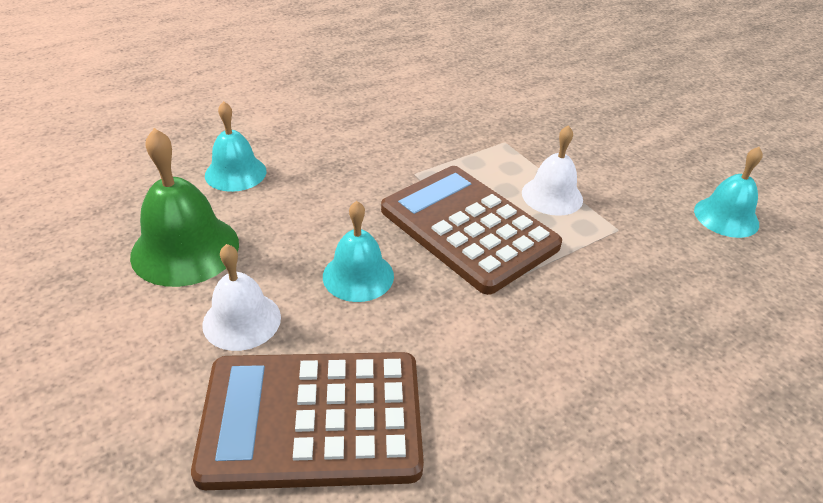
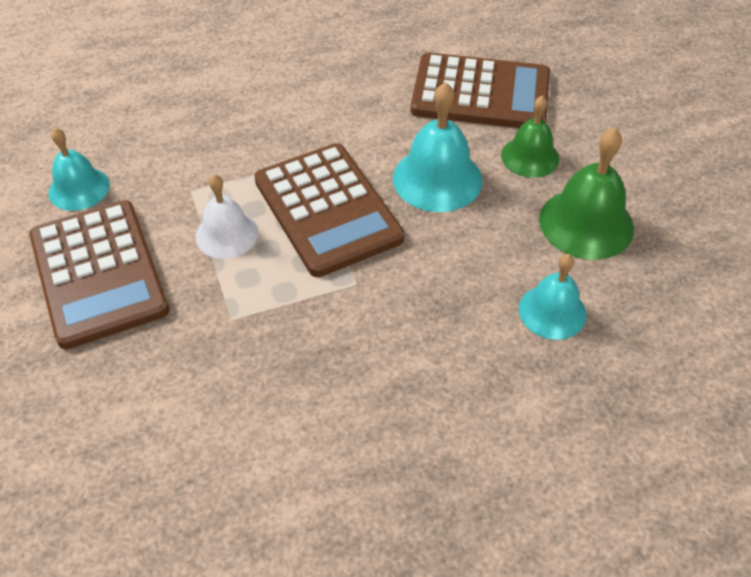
camera: 165 degrees left, 10 degrees up
(242, 320) = (530, 157): white bell -> green bell
(358, 276) = (437, 179): turquoise bell -> turquoise bell, size x1.52
(634, 157) = (98, 273): none -> brown calculator

